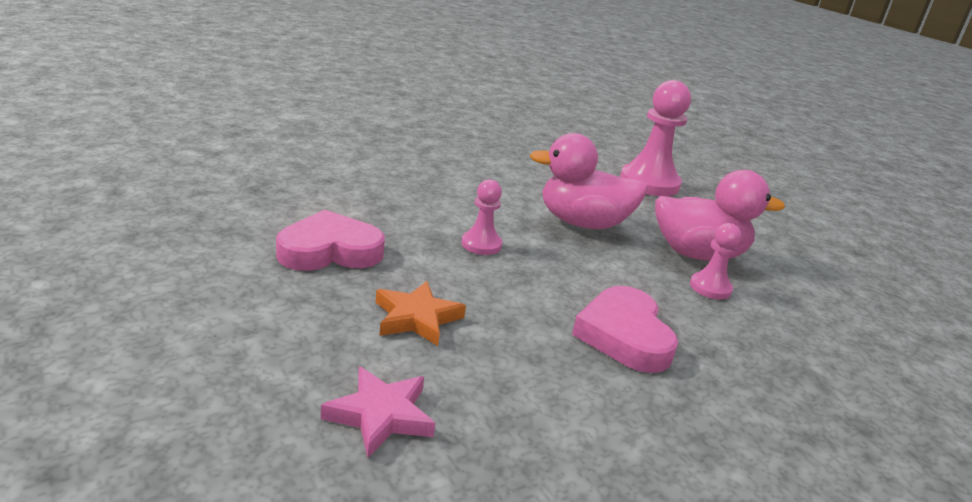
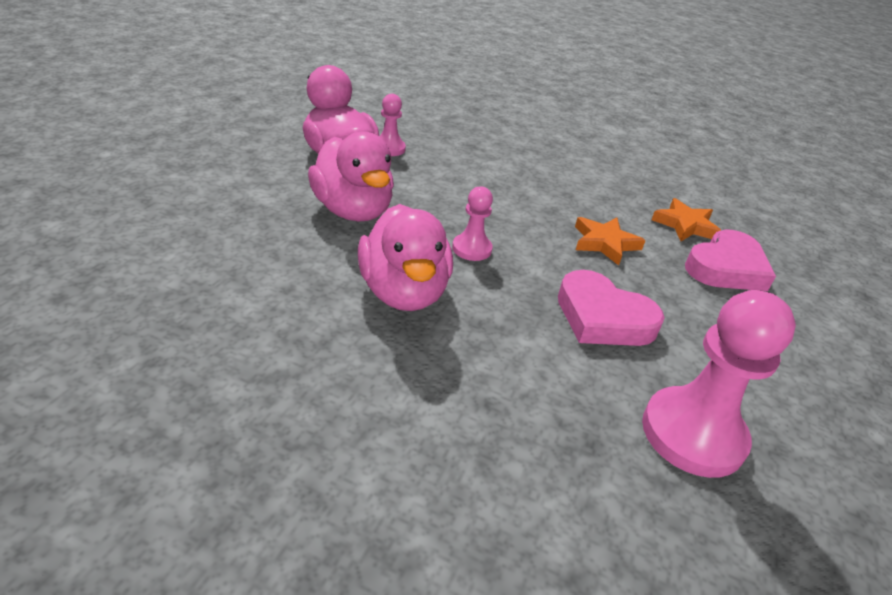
camera: 125 degrees left, 10 degrees up
(380, 415) = (685, 225): pink star -> orange star
(455, 199) = (403, 292): none -> pink duck
(624, 336) = (499, 171): pink heart -> pink heart (726, 268)
(649, 183) = (186, 191): pink pawn -> pink pawn (693, 434)

